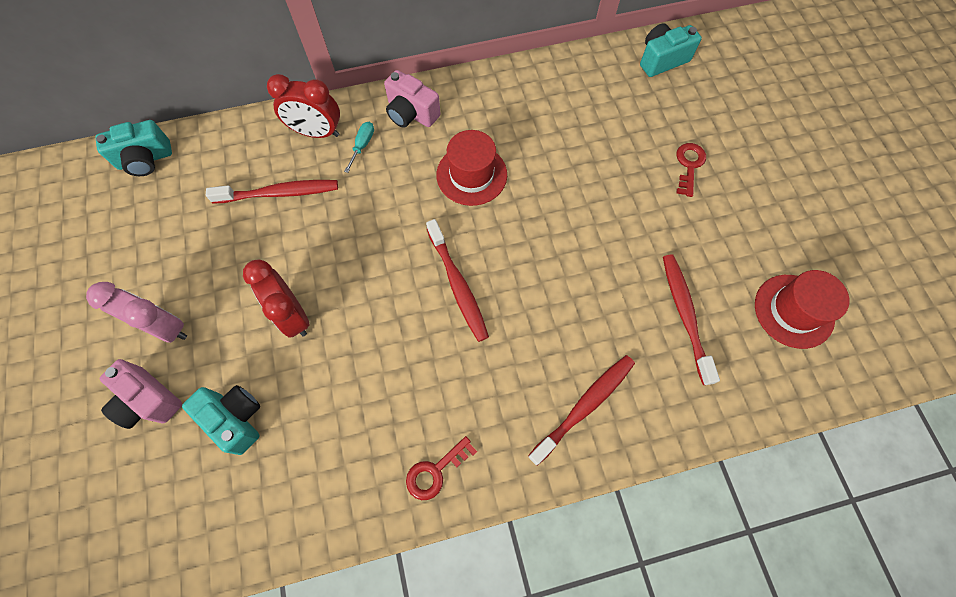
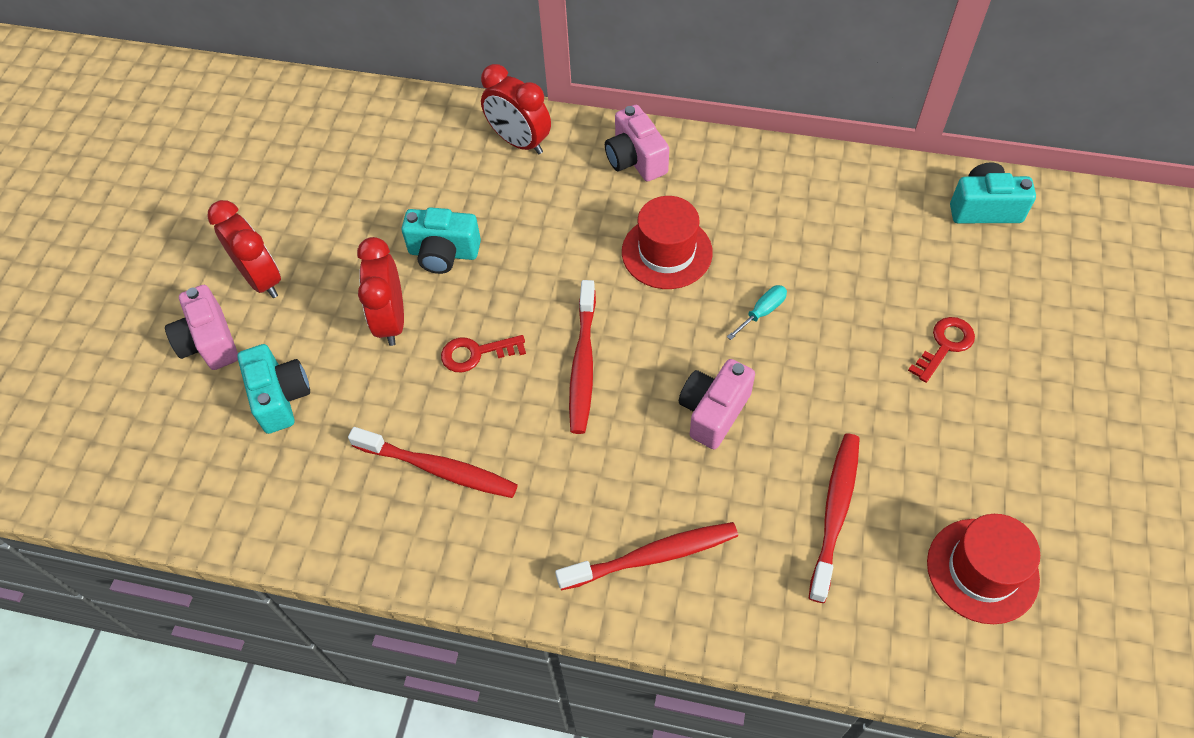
camera: 30 degrees right, 10 degrees down
(145, 159) = (330, 105): turquoise camera -> turquoise camera (443, 253)
(165, 327) = (261, 279): pink clock -> red clock
(279, 193) = (445, 190): red toothbrush -> red toothbrush (438, 468)
(362, 145) = (561, 174): turquoise screwdriver -> turquoise screwdriver (762, 312)
(435, 471) = (449, 544): red key -> red key (476, 353)
(567, 279) = (713, 412): none -> pink camera

